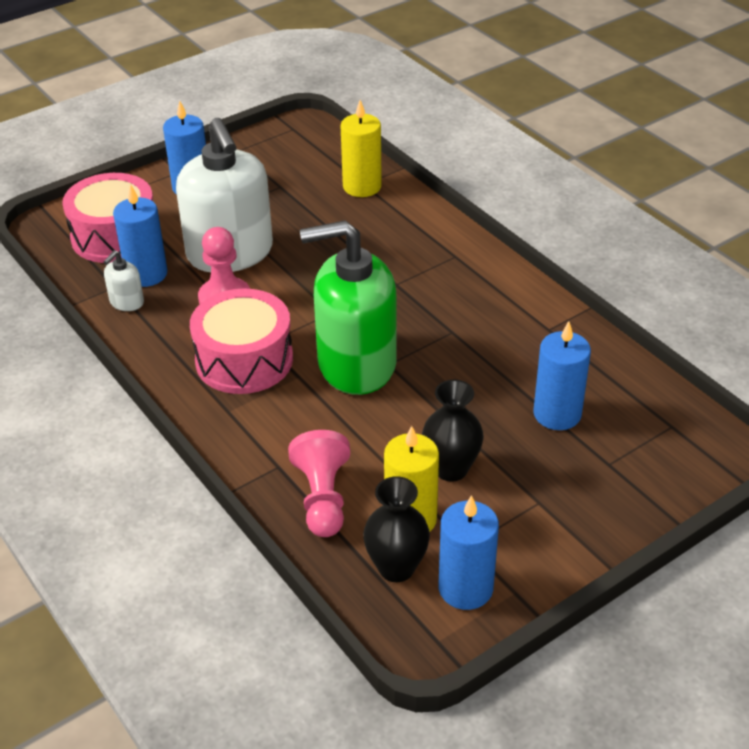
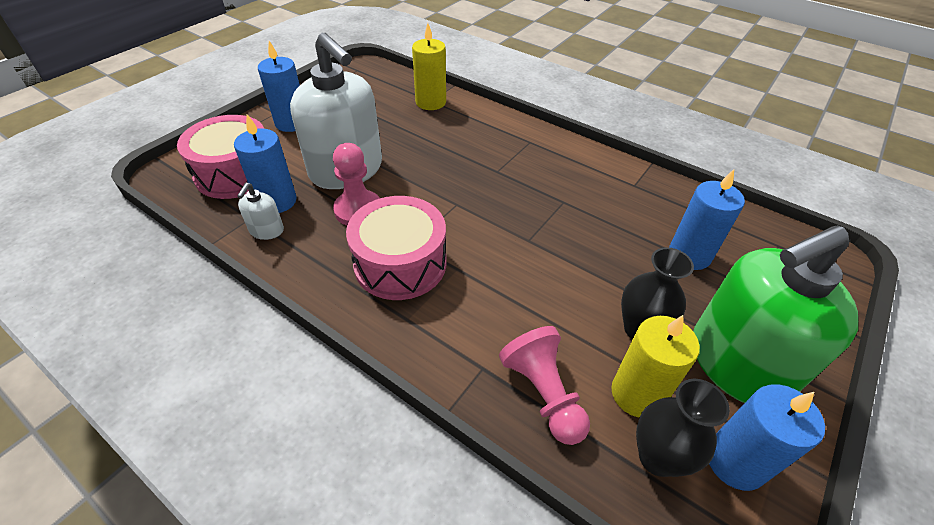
camera: 20 degrees left, 5 degrees up
(356, 364) = (502, 246): green soap dispenser -> green soap dispenser (737, 363)

